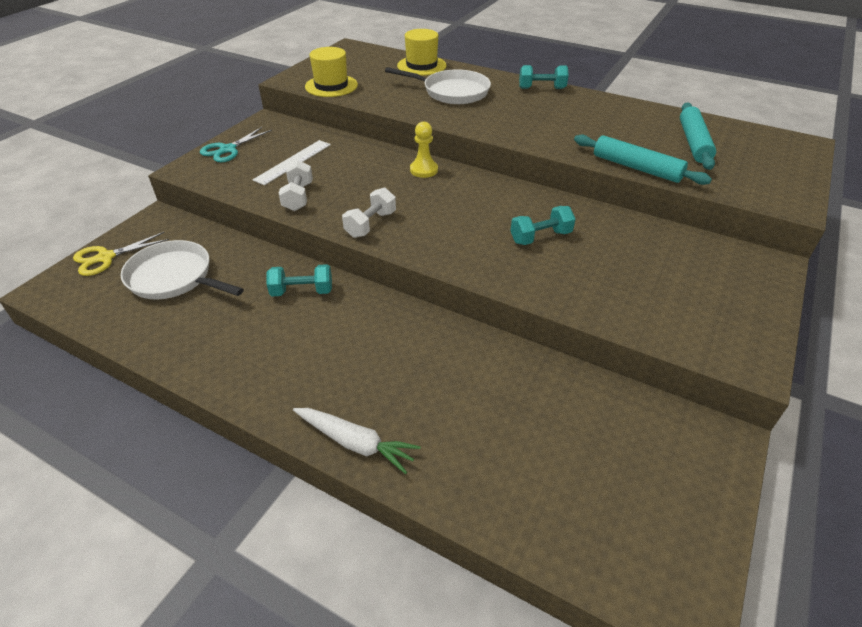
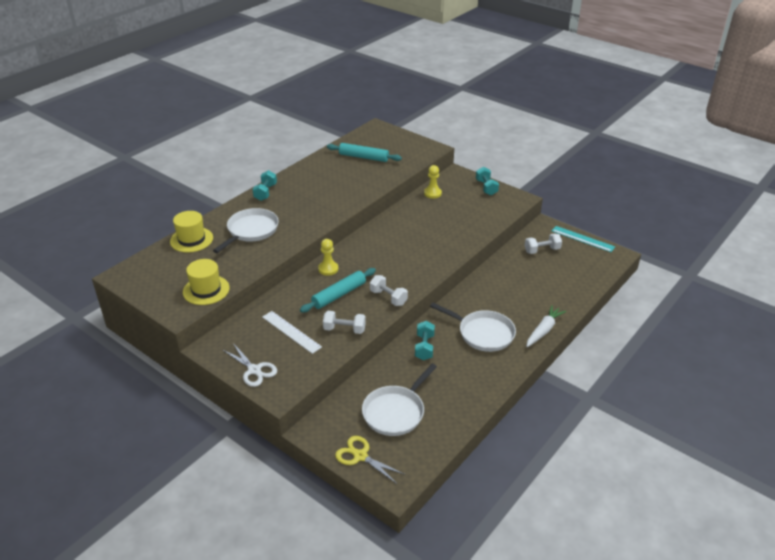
camera: 80 degrees left, 5 degrees down
(106, 257) = (360, 456): yellow scissors -> yellow scissors turned 150 degrees clockwise
(228, 149) = (254, 370): turquoise scissors -> white scissors
(339, 355) = (483, 333): none -> white pan
(540, 237) = (418, 235): turquoise dumbbell -> turquoise dumbbell (486, 187)
(622, 435) = (542, 250): none -> white dumbbell
(636, 168) = (385, 181): turquoise rolling pin -> turquoise rolling pin (339, 295)
(678, 241) = (432, 193): none -> yellow pawn
(714, 521) = (582, 239): none -> turquoise ruler

